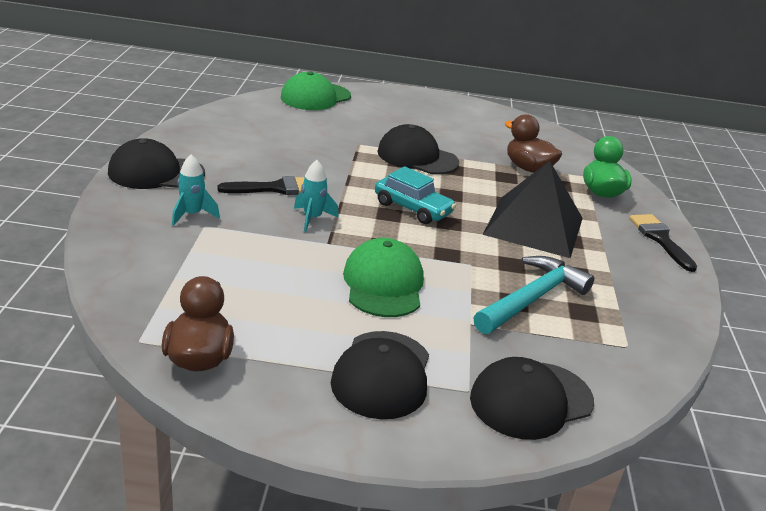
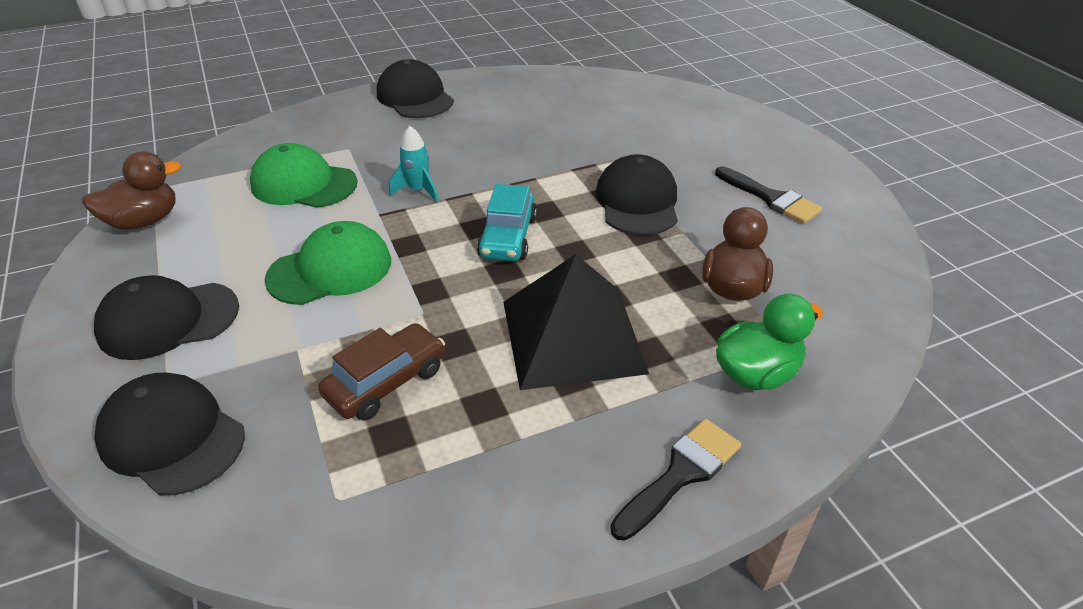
camera: 65 degrees right, 10 degrees up
(192, 215) = (361, 137): turquoise rocket -> none
(276, 188) = (455, 153): black brush -> black brush (771, 198)
(315, 97) = (686, 101): green cap -> green cap (303, 184)
(532, 299) = (386, 382): turquoise hammer -> brown car

